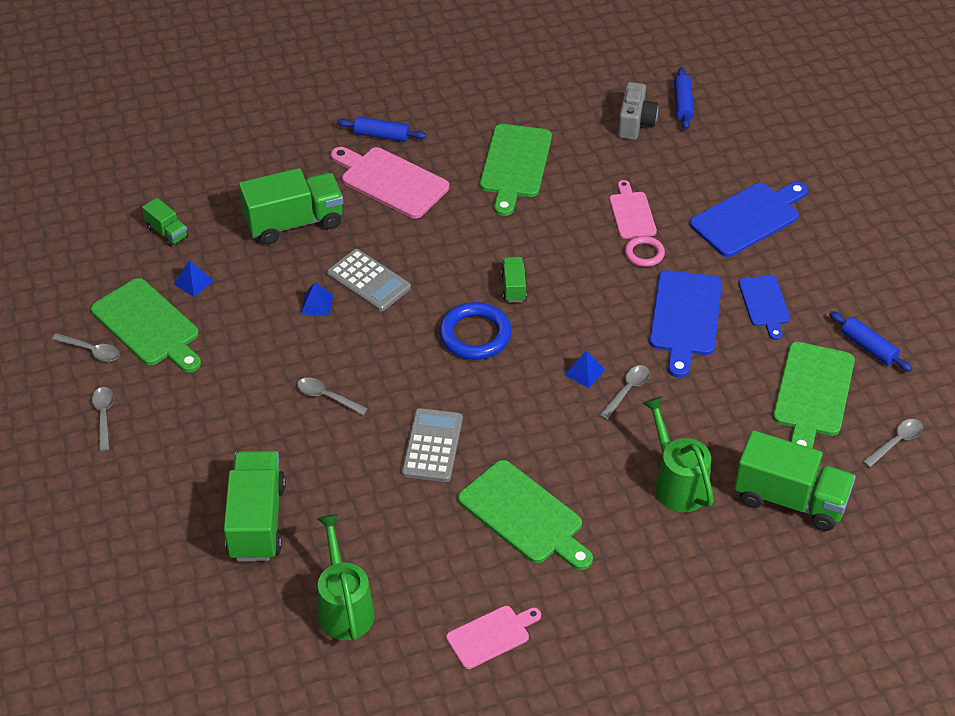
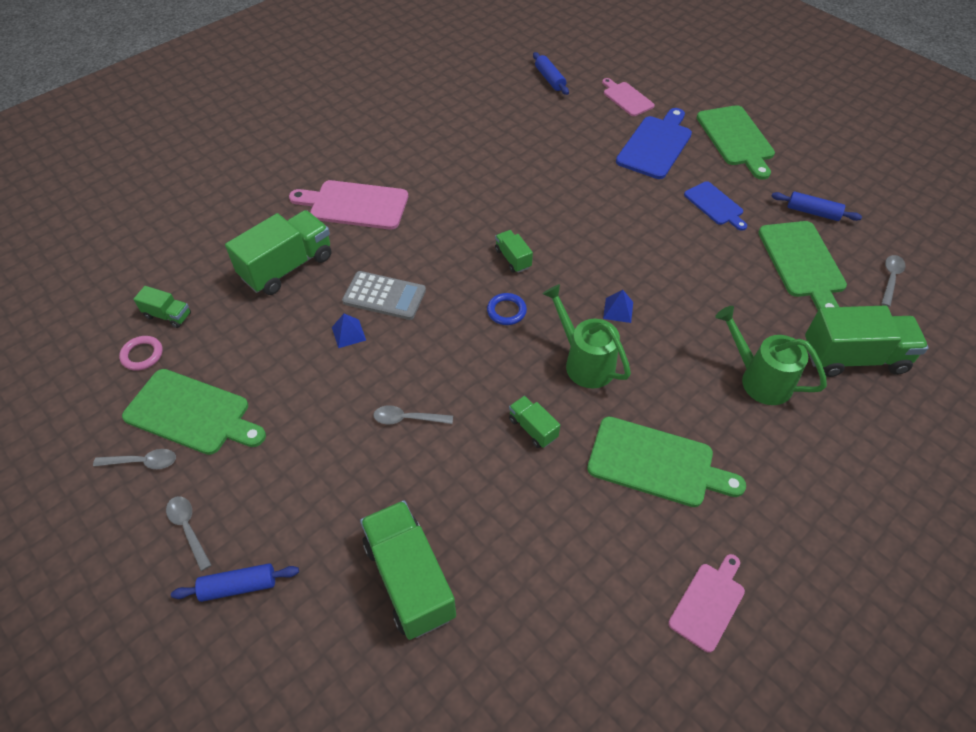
camera: 25 degrees left, 5 degrees up
(193, 282) = (217, 354): blue pyramid -> none
(344, 607) = (552, 638): green watering can -> green watering can (584, 362)
(382, 135) = (325, 170): blue rolling pin -> blue rolling pin (239, 586)
(432, 446) = (532, 428): grey calculator -> green truck
(475, 335) = (506, 311): blue ring -> blue ring, size x0.58
(515, 165) = (451, 160): green cutting board -> green cutting board (736, 138)
(627, 390) = (663, 313): grey spoon -> none
(632, 213) = (567, 169): pink cutting board -> pink cutting board (626, 98)
(635, 123) = (524, 102): grey camera -> none
(644, 254) = (598, 197): pink ring -> pink ring (142, 355)
(685, 317) = (664, 236): blue cutting board -> none

